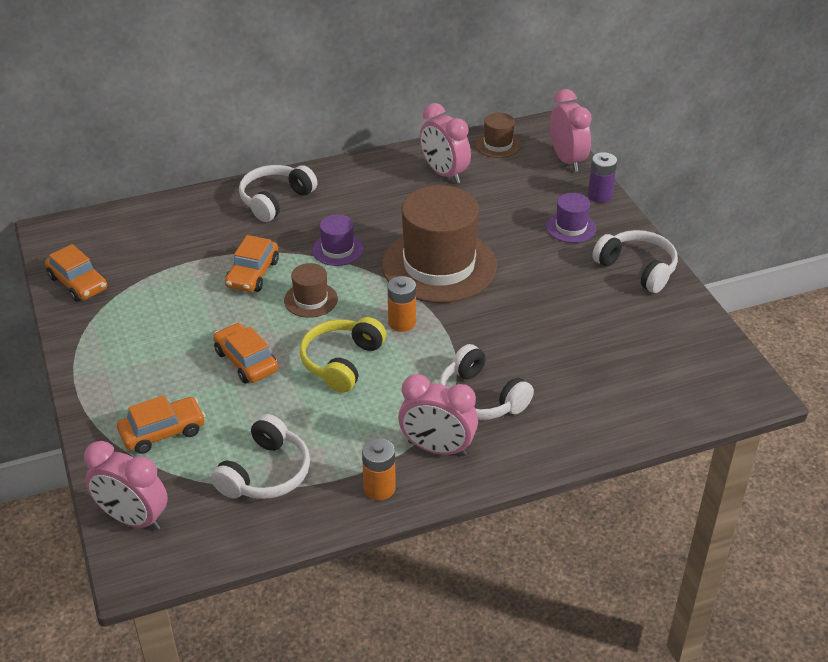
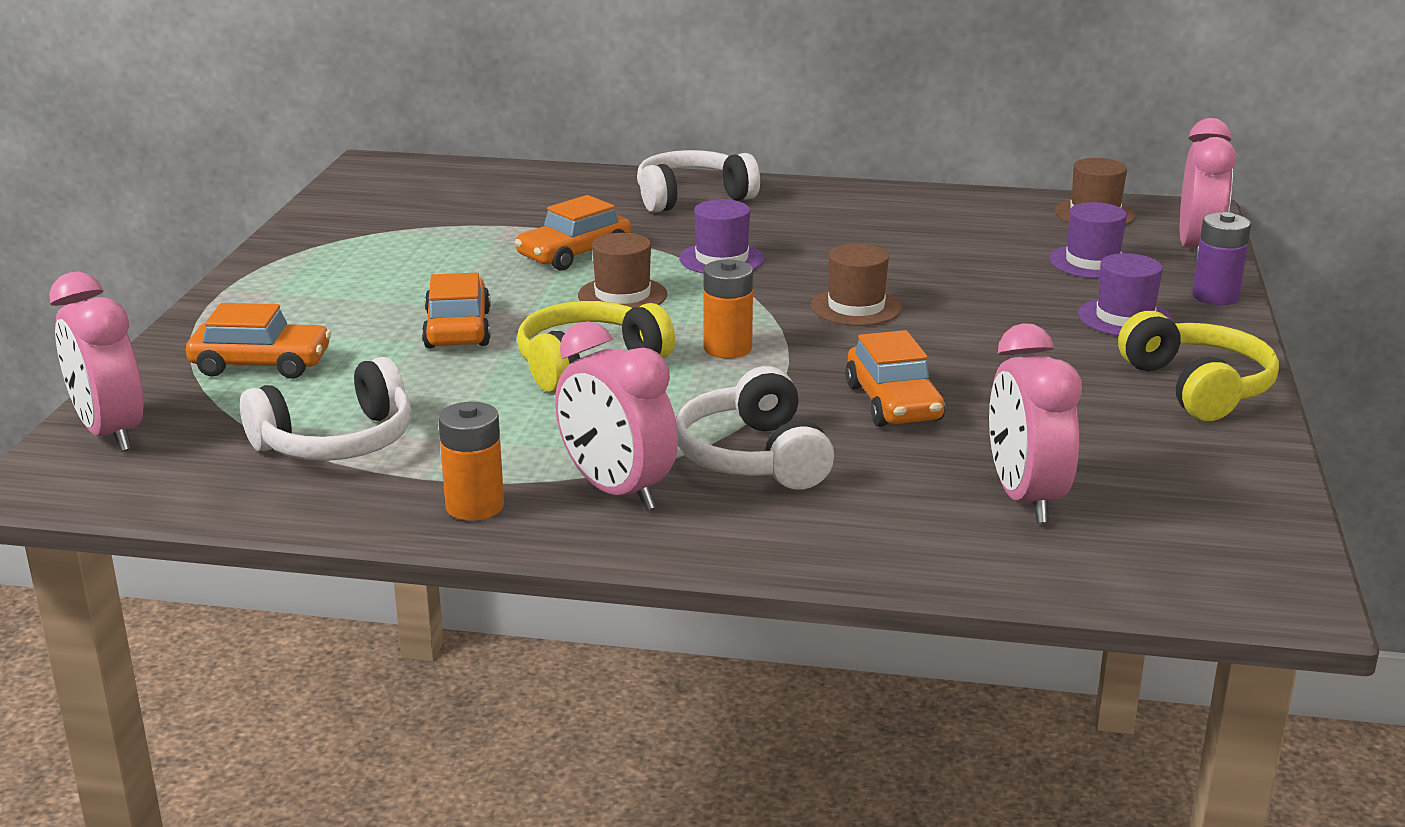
camera: 30 degrees right, 15 degrees down
(78, 283) = (345, 212): orange car -> orange car (893, 403)
(439, 265) = (856, 307): brown hat -> brown hat, size x0.45
(444, 173) = (973, 223): pink clock -> pink clock (1025, 498)
(525, 187) = (1092, 262): none -> purple hat
(637, 268) = (1198, 387): white headphones -> yellow headphones

